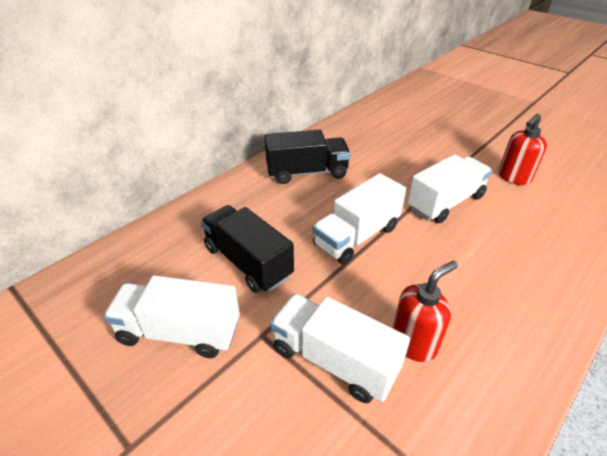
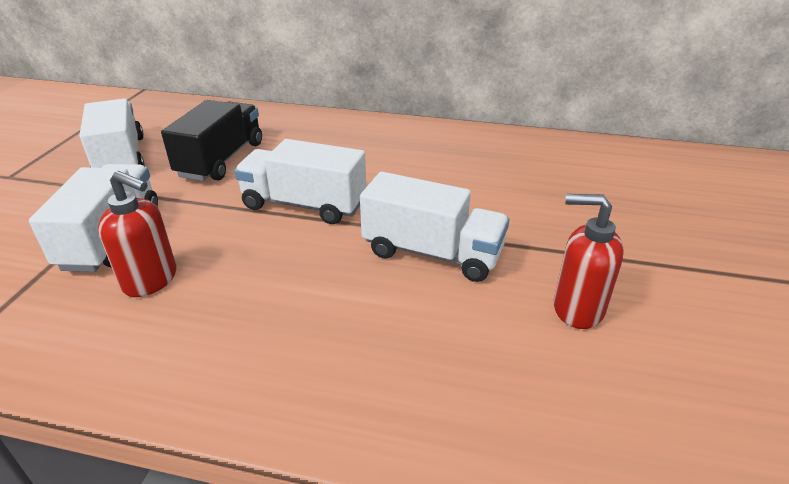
camera: 60 degrees right, 5 degrees down
(307, 172) = (395, 147): black truck -> none

